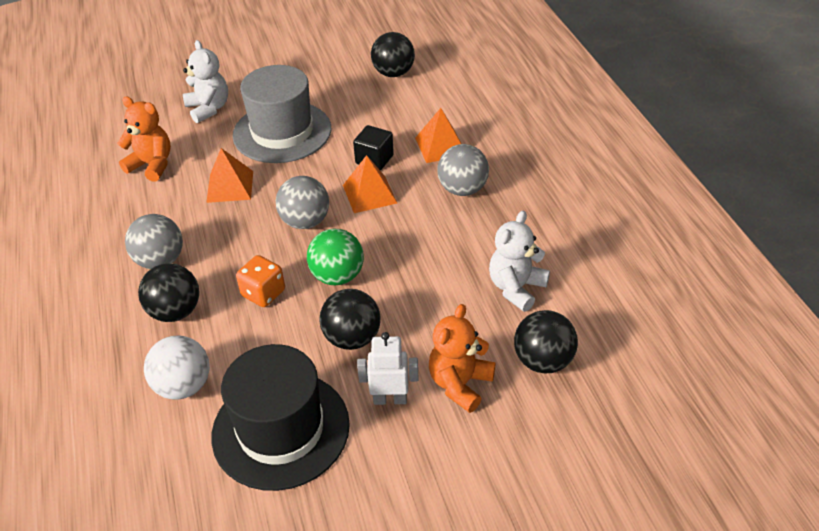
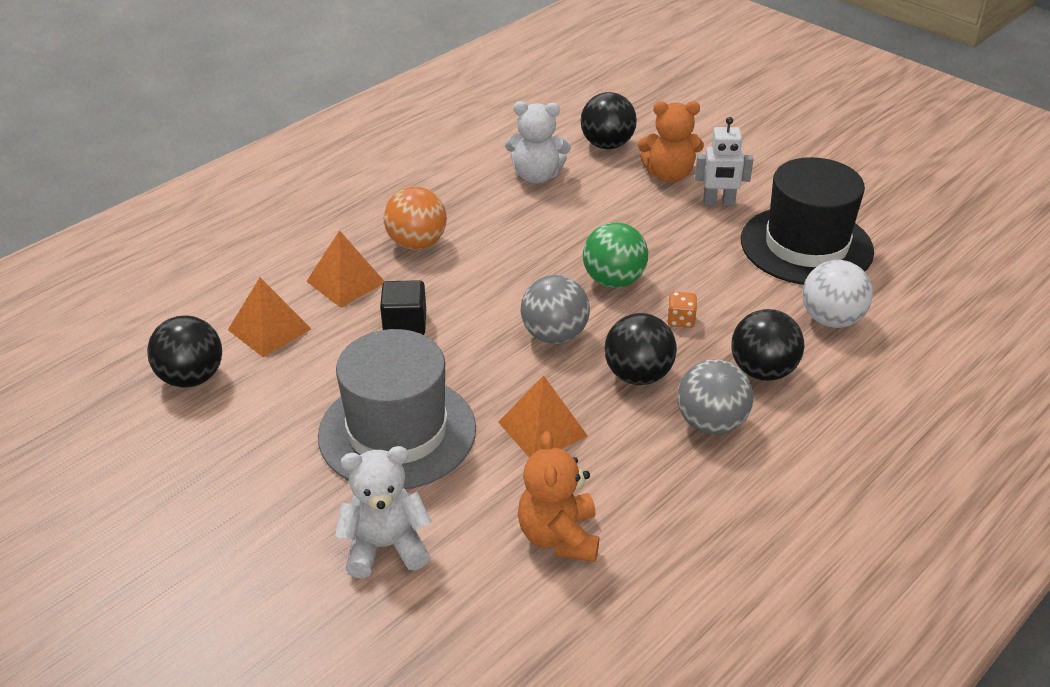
camera: 120 degrees left, 5 degrees down
(208, 109) = (385, 547): white teddy bear -> white teddy bear turned 45 degrees clockwise
(263, 293) = (680, 320): orange dice -> orange dice, size x0.65
(352, 338) = (679, 244): black ball -> black ball (638, 375)
(369, 194) = (471, 305): orange pyramid -> orange pyramid (269, 329)
(390, 399) = (718, 203): white robot -> white robot turned 60 degrees counterclockwise
(462, 189) = (417, 243): grey ball -> orange ball

